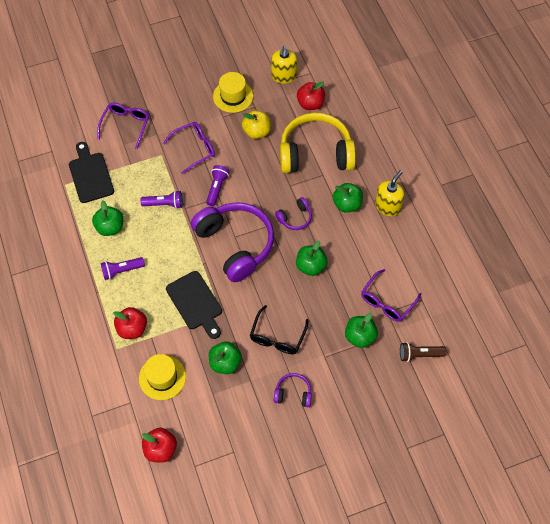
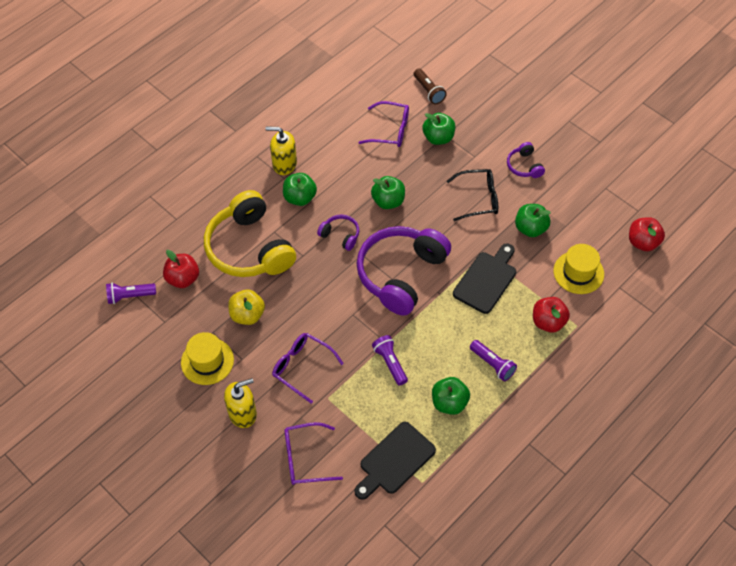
camera: 115 degrees left, 5 degrees down
(217, 188) = (342, 321): purple flashlight -> purple flashlight (130, 296)
(283, 76) = (153, 321): yellow soap dispenser -> yellow soap dispenser (242, 413)

